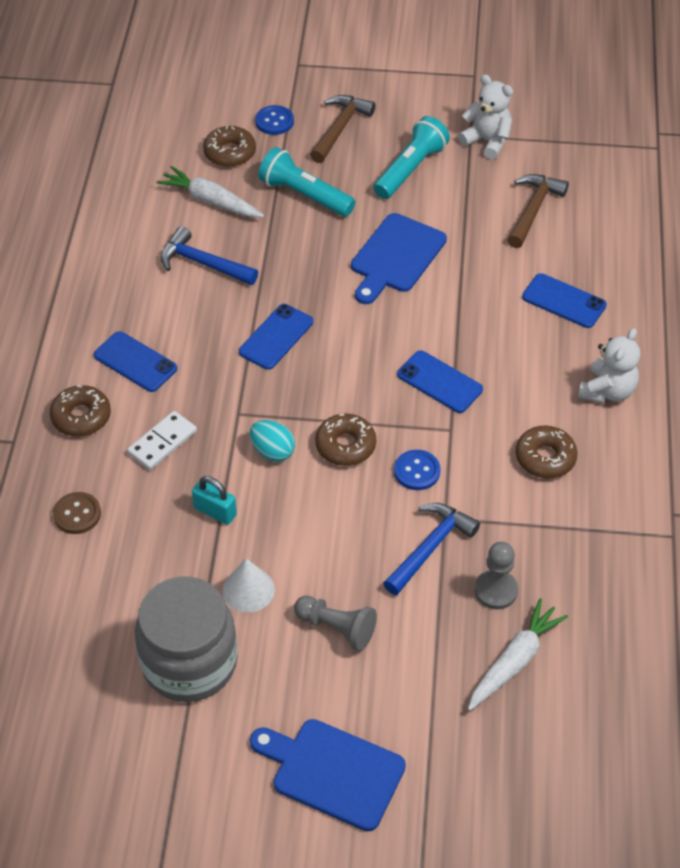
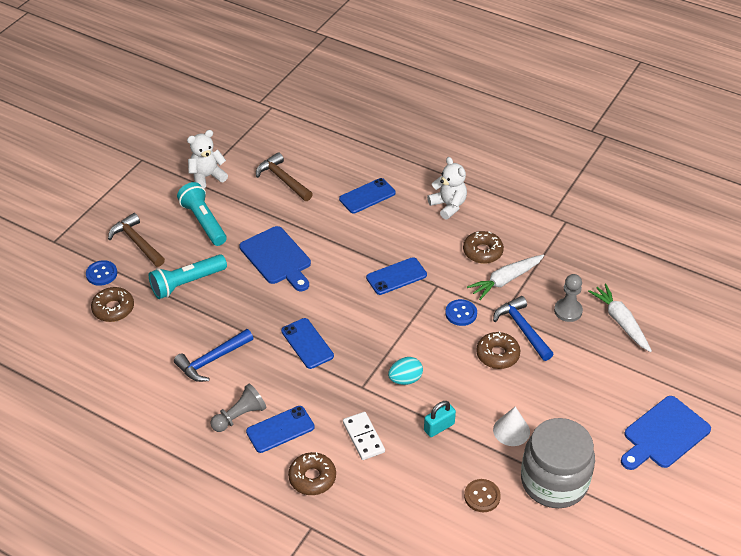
camera: 65 degrees left, 5 degrees down
(77, 514) = (400, 507): brown button -> brown button (482, 496)
(210, 201) = (153, 335): white carrot -> white carrot (505, 280)
(337, 628) = (561, 395): grey pawn -> grey pawn (239, 416)
(345, 445) = (421, 340): brown donut -> brown donut (497, 355)

